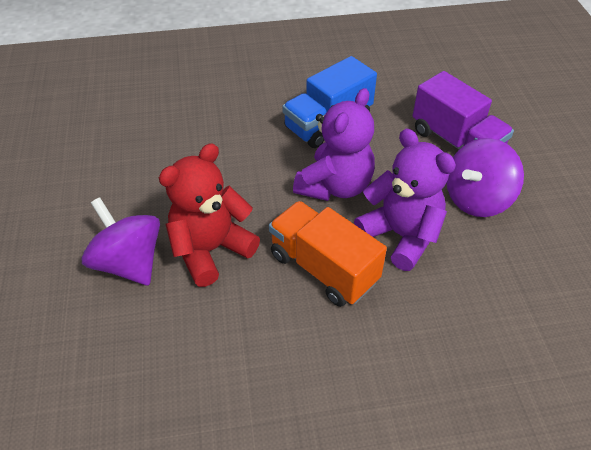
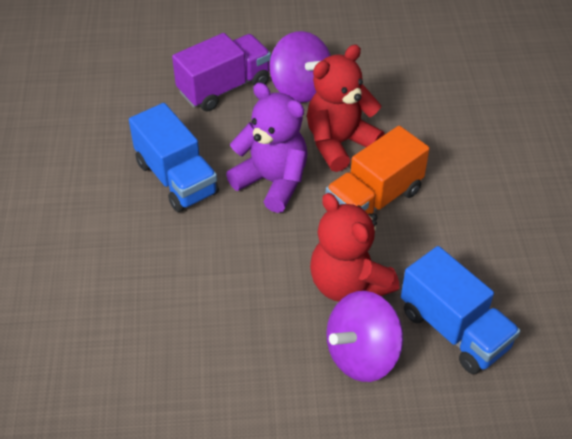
camera: 85 degrees left, 0 degrees up
(151, 340) = (454, 329): none -> blue truck
(401, 235) = (339, 143): purple teddy bear -> red teddy bear

